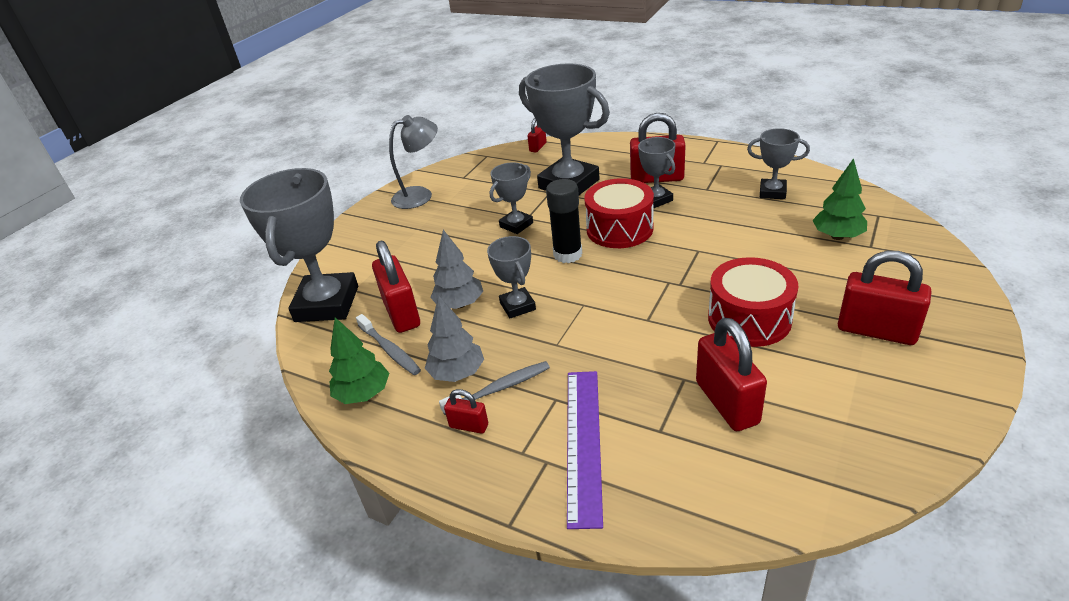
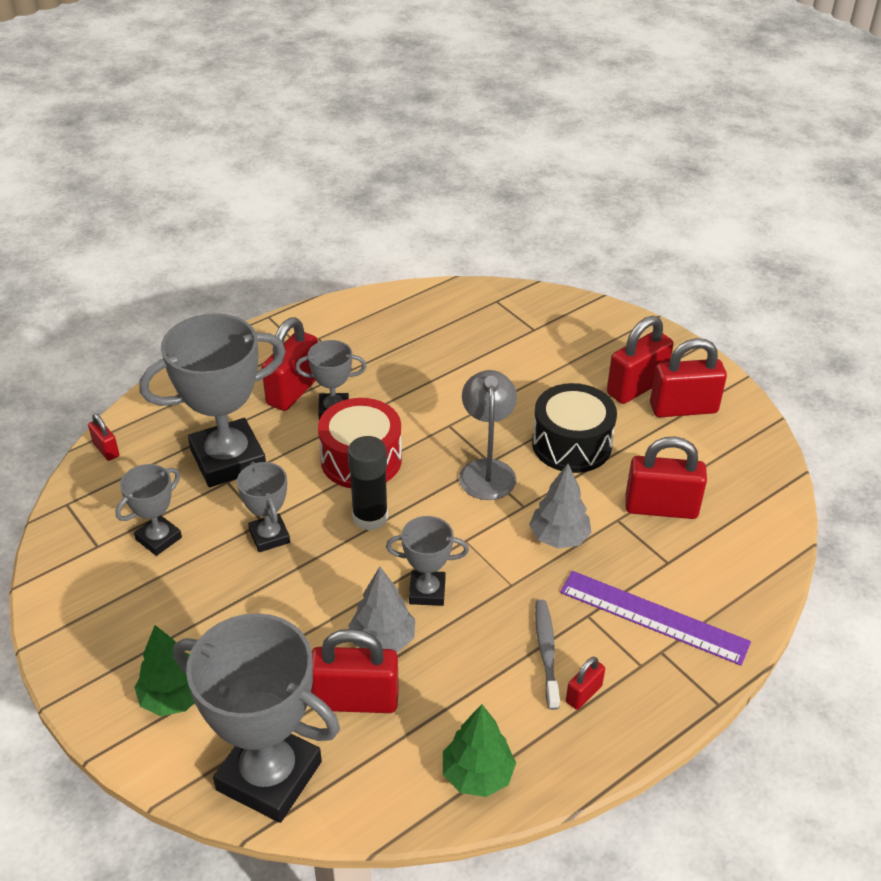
camera: 70 degrees left, 5 degrees up
(390, 350) = (417, 730): grey toothbrush -> none
(420, 195) = (95, 604): grey lamp -> grey lamp (487, 470)
(457, 373) = (500, 679): grey tree -> grey tree (559, 537)
(749, 319) = (571, 444): red drum -> black drum
(772, 192) = (402, 334): grey trophy -> grey trophy (158, 538)
(837, 236) = (505, 337): green tree -> green tree (173, 698)
(887, 373) = (683, 408): none -> red padlock

